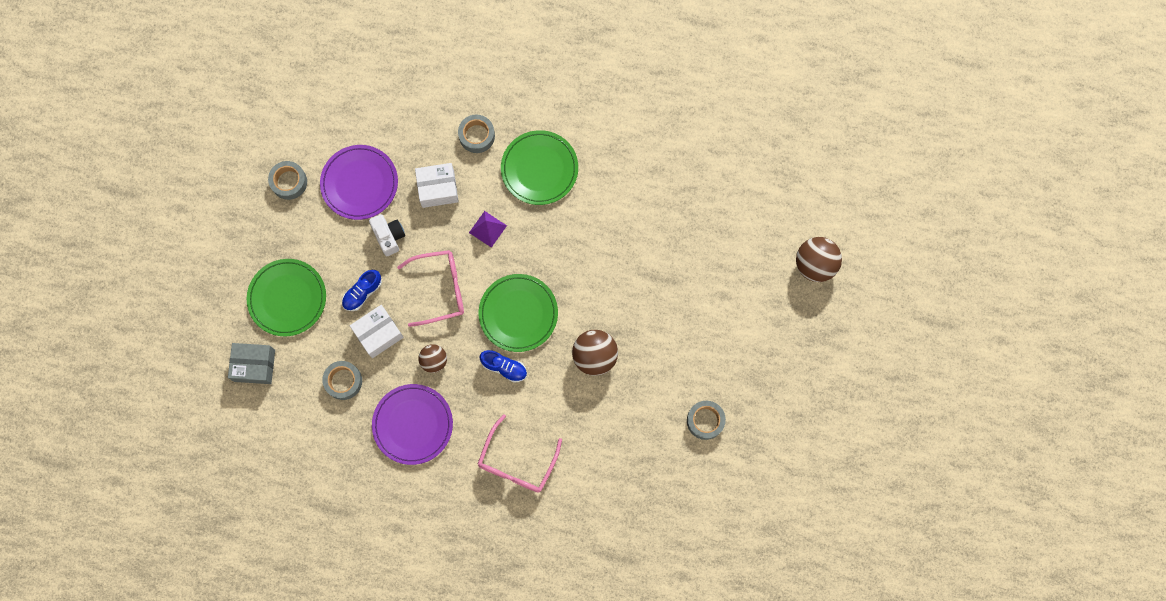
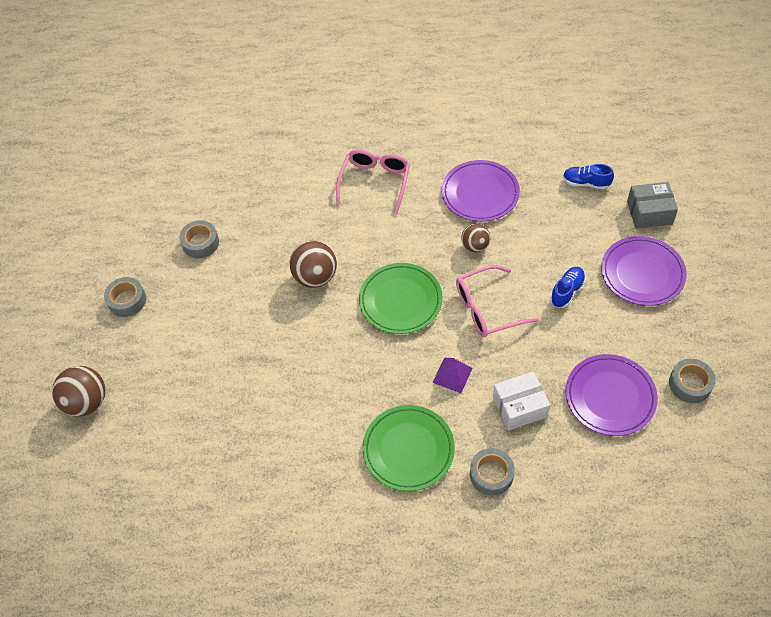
camera: 175 degrees right, 20 degrees down
(287, 298) = (642, 273): green plate -> purple plate
(343, 381) = (558, 215): grey tape -> grey tape (127, 300)
(378, 333) = (538, 259): white box -> none
(389, 236) = (558, 348): white camera -> none
(504, 367) = (404, 252): blue shoe -> blue shoe (586, 183)

